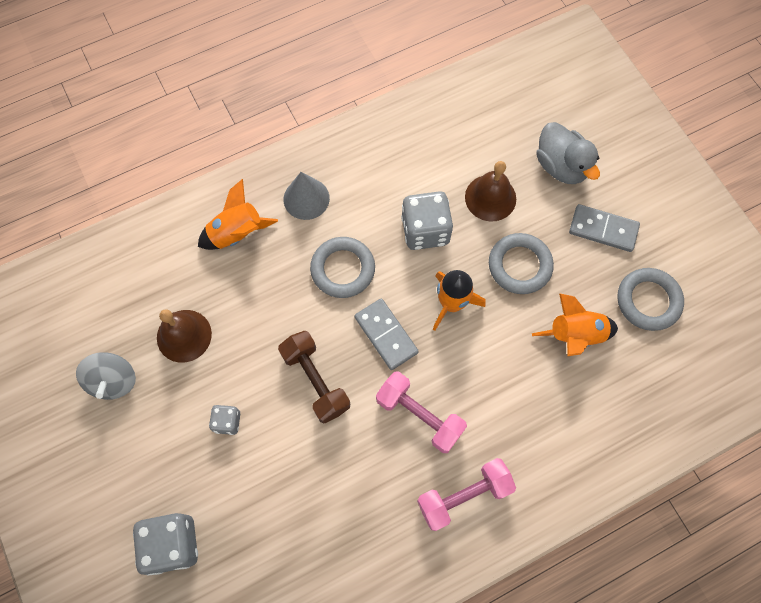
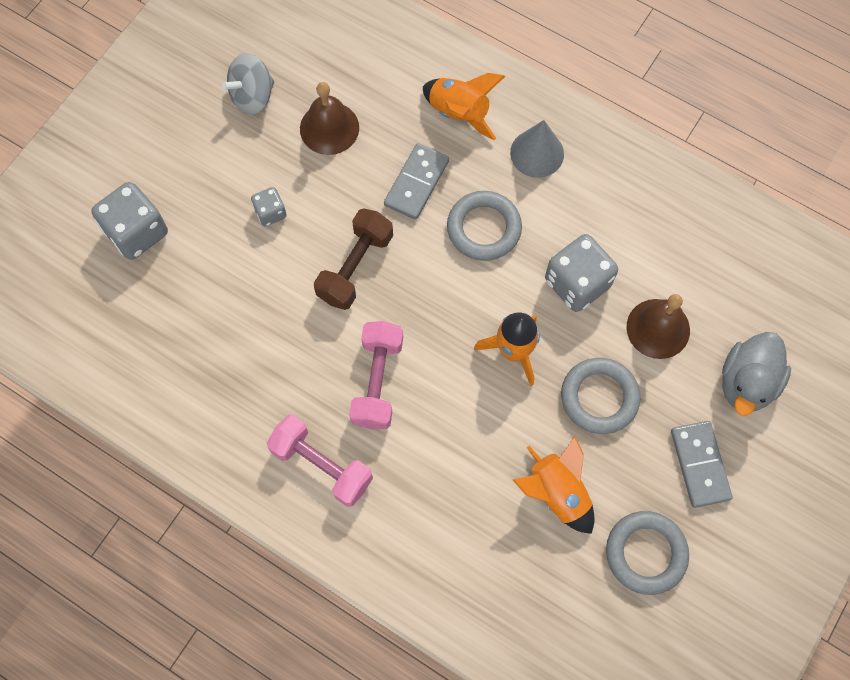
camera: 60 degrees right, 0 degrees up
(386, 335) = (440, 306): grey domino -> grey domino (416, 183)

